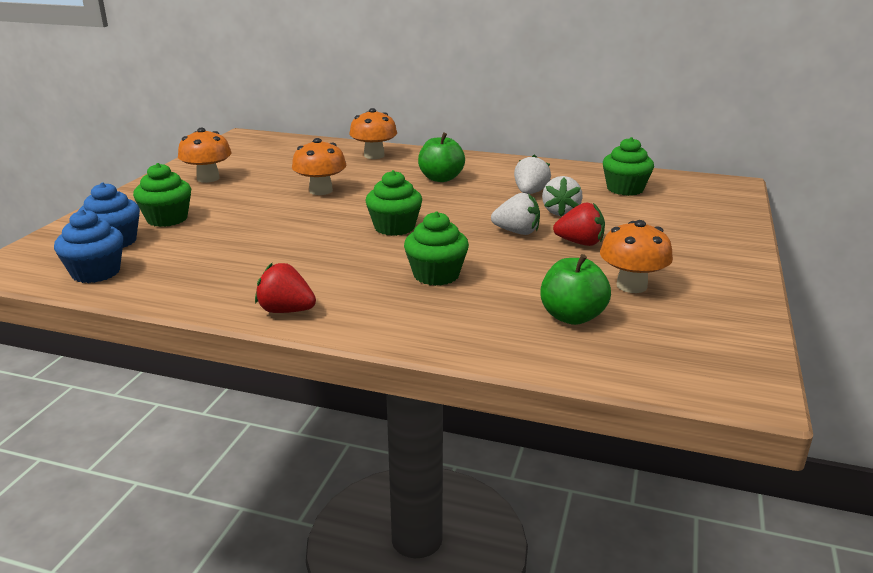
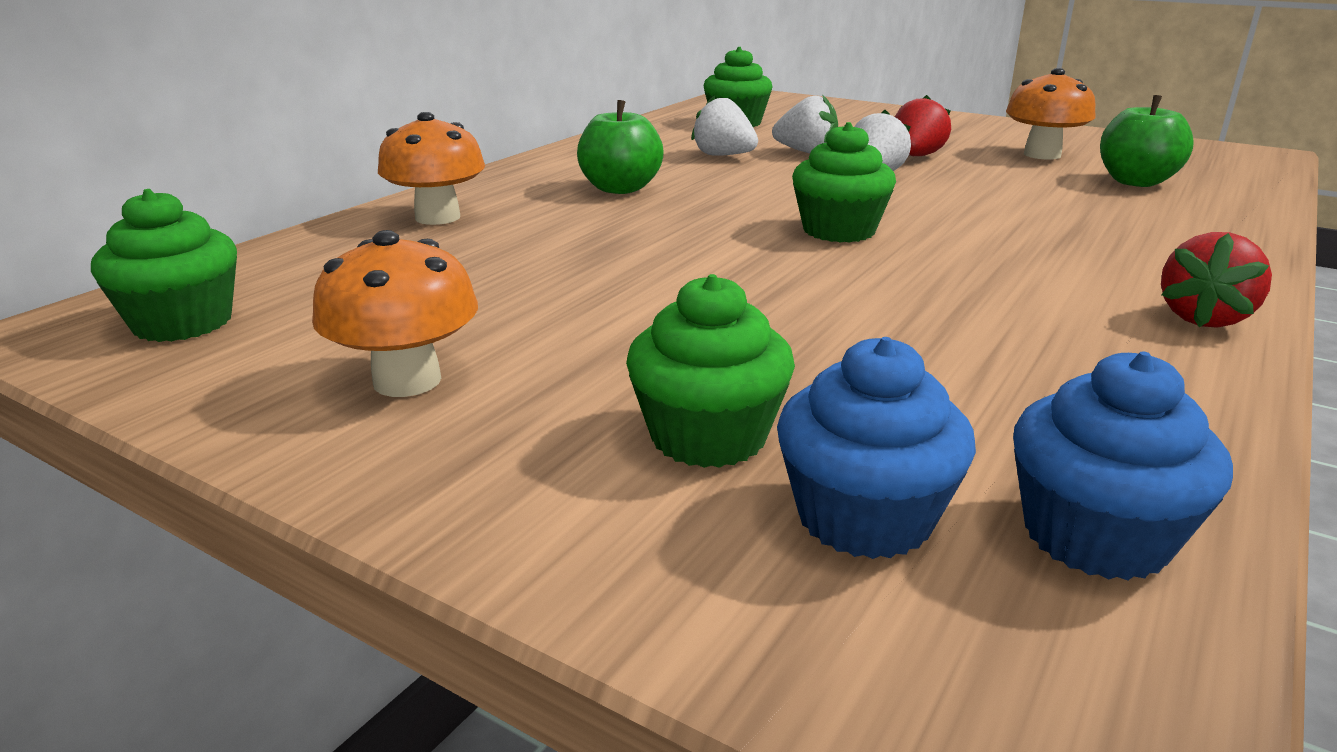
camera: 75 degrees left, 0 degrees up
(321, 191) = (615, 267): orange mushroom -> none
(436, 275) = (1031, 223): green cupcake -> green cupcake (183, 322)

